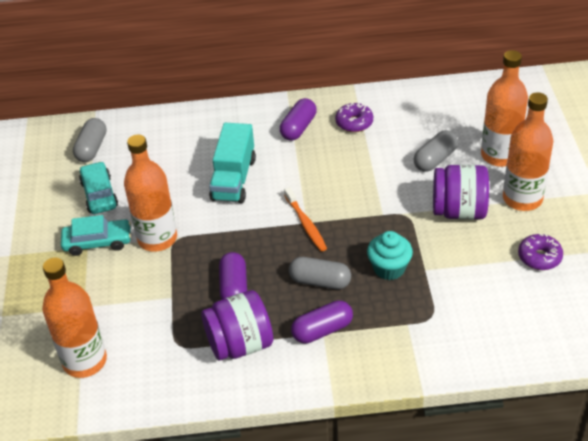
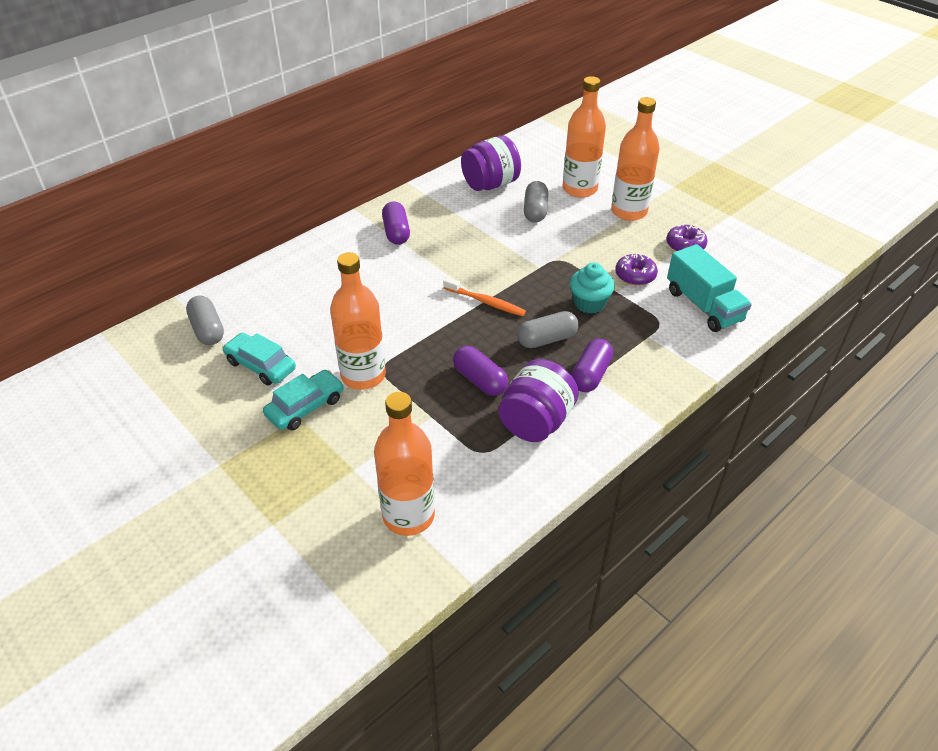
camera: 40 degrees left, 0 degrees up
(233, 179) = (382, 295): turquoise truck -> turquoise truck (703, 306)
(354, 123) = (440, 210): purple donut -> purple donut (635, 275)
(459, 211) = (594, 239): purple jar -> purple jar (490, 184)

